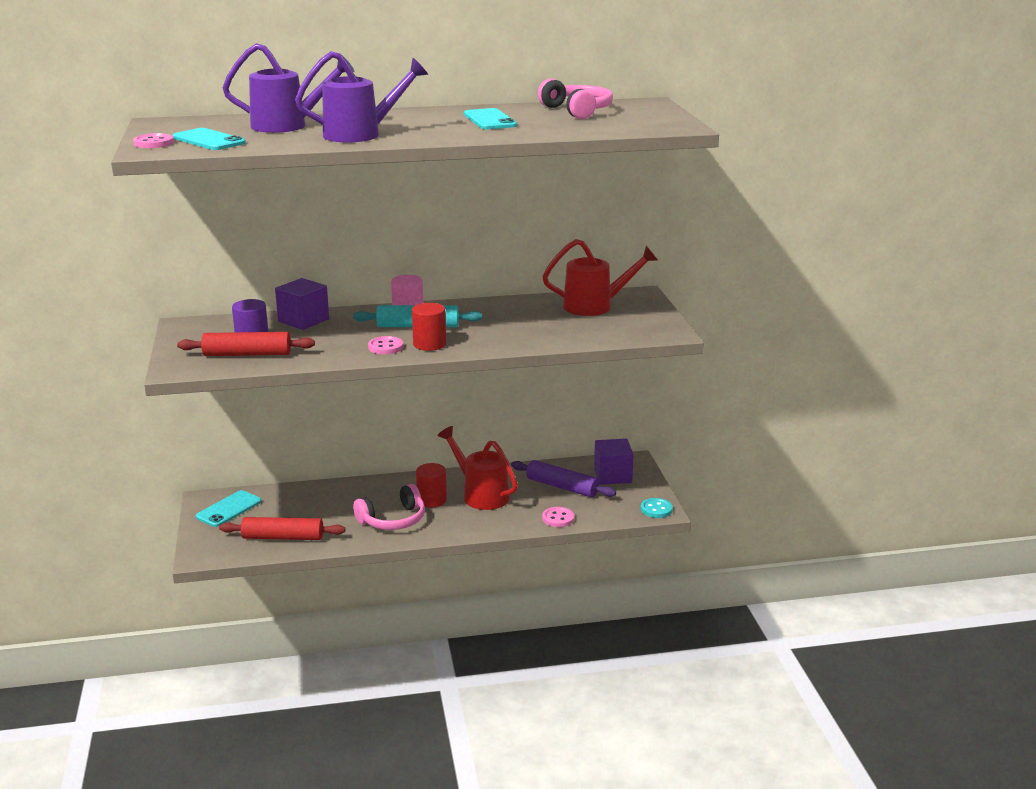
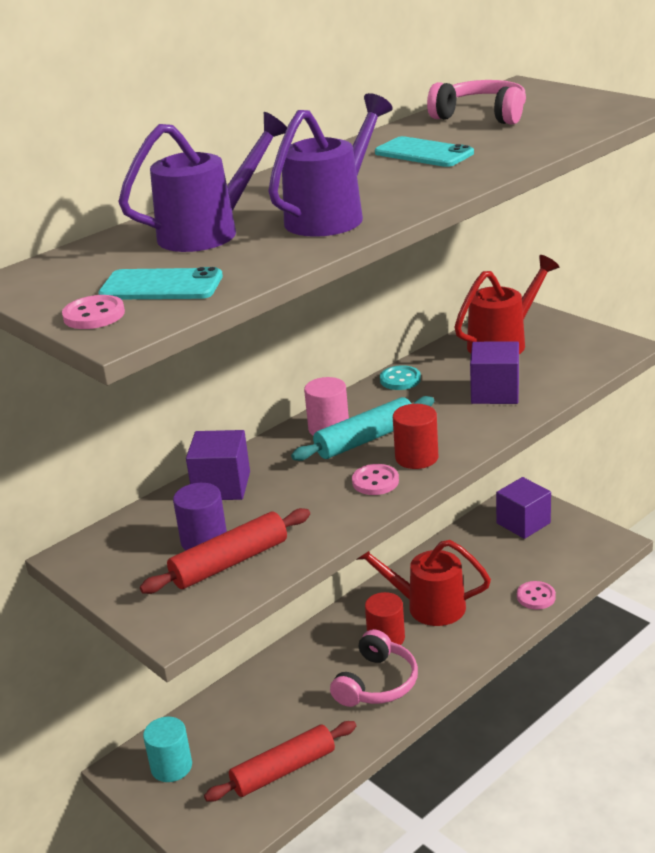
camera: 30 degrees left, 5 degrees up
(229, 509) = (171, 766): turquoise phone -> turquoise cylinder
(538, 329) = (495, 392): none -> purple cube
(562, 487) = (493, 558): purple rolling pin -> none
(656, 509) = (609, 542): turquoise button -> turquoise button (400, 380)

